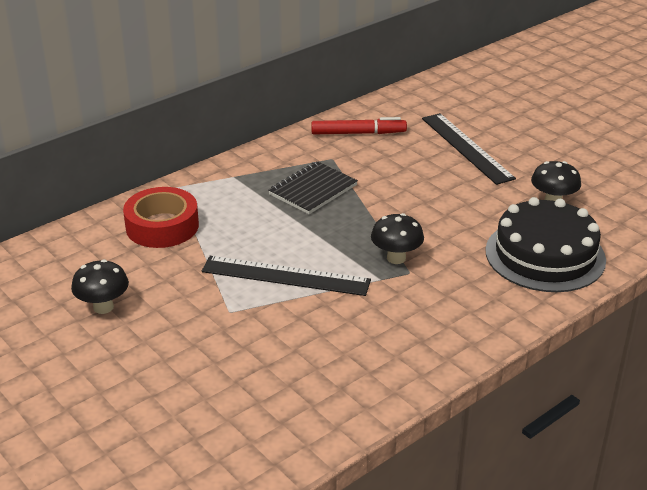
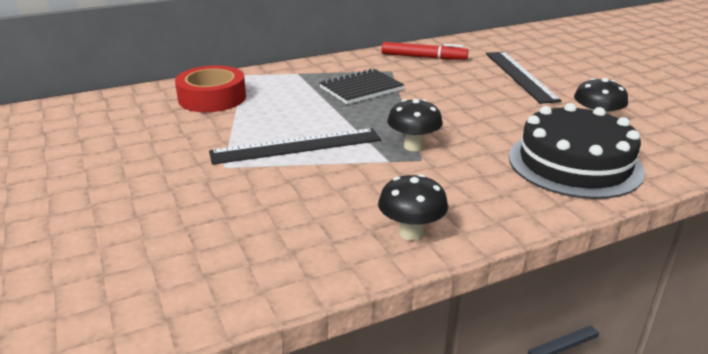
camera: 15 degrees right, 5 degrees down
(103, 307) = (113, 147): black mushroom -> black mushroom (411, 233)
(285, 276) = (296, 146): black ruler -> black ruler turned 45 degrees counterclockwise

